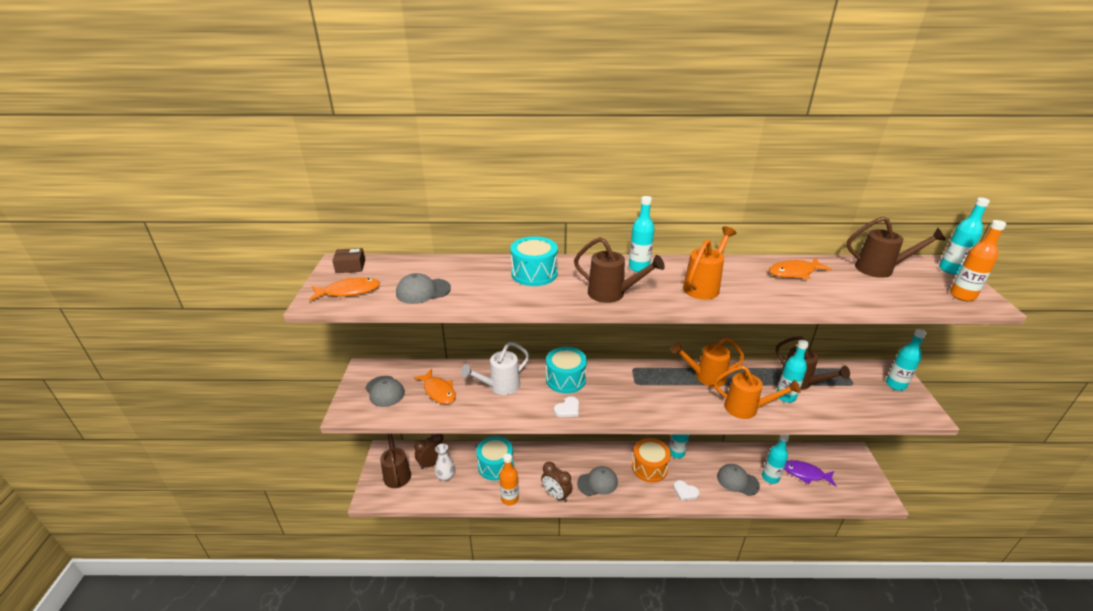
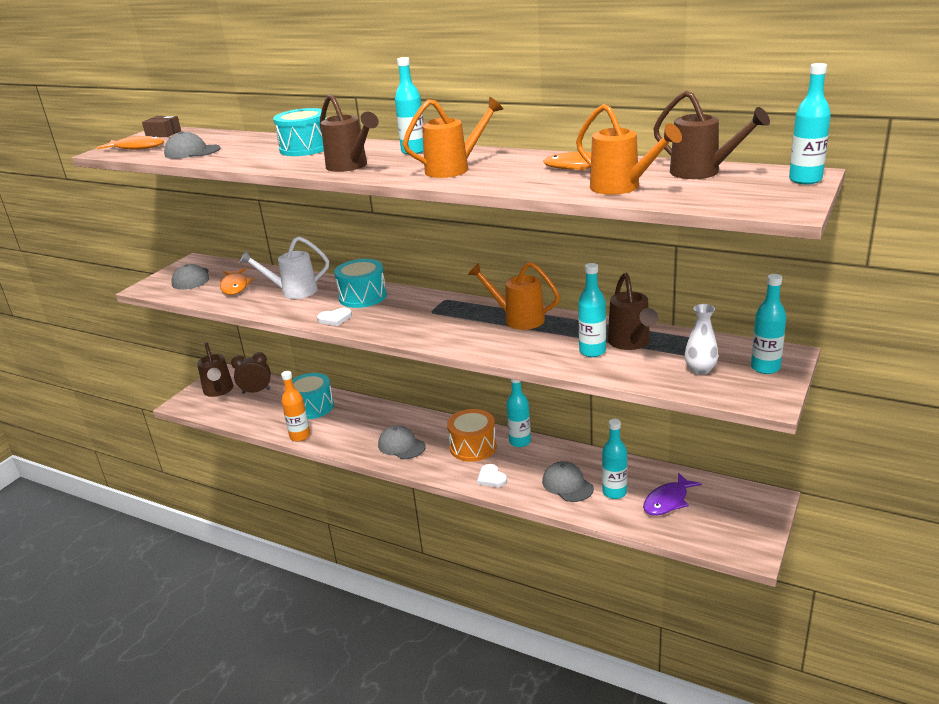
camera: 30 degrees right, 5 degrees down
(396, 472) = (218, 391): brown watering can -> brown watering can turned 150 degrees clockwise
(446, 476) = (258, 404): white vase -> white vase (700, 370)
(556, 495) = (348, 445): brown clock -> none
(597, 482) = (401, 445): grey cap -> grey cap turned 150 degrees counterclockwise
(747, 408) = (528, 352): orange watering can -> orange watering can (622, 188)
(805, 474) = (668, 501): purple fish -> purple fish turned 90 degrees counterclockwise
(962, 296) = (765, 201): orange bottle -> none

